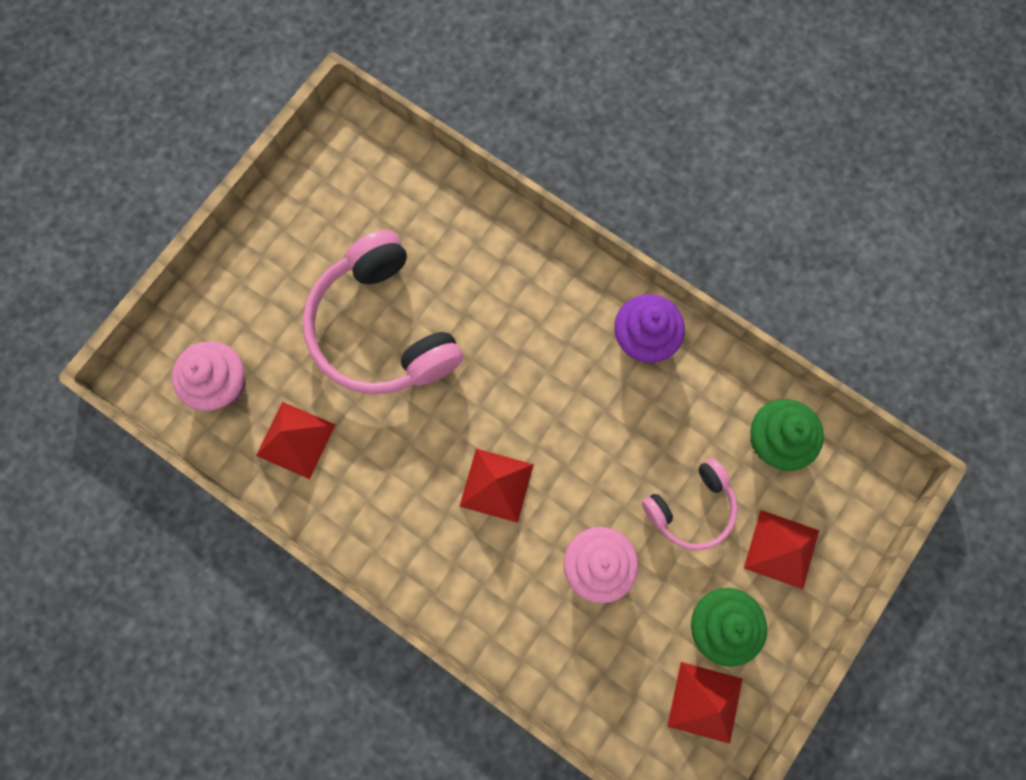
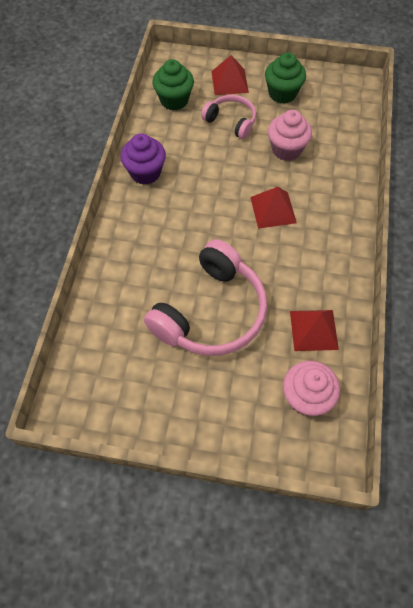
camera: 115 degrees left, 15 degrees down
(705, 702) = (322, 87): red pyramid -> none

